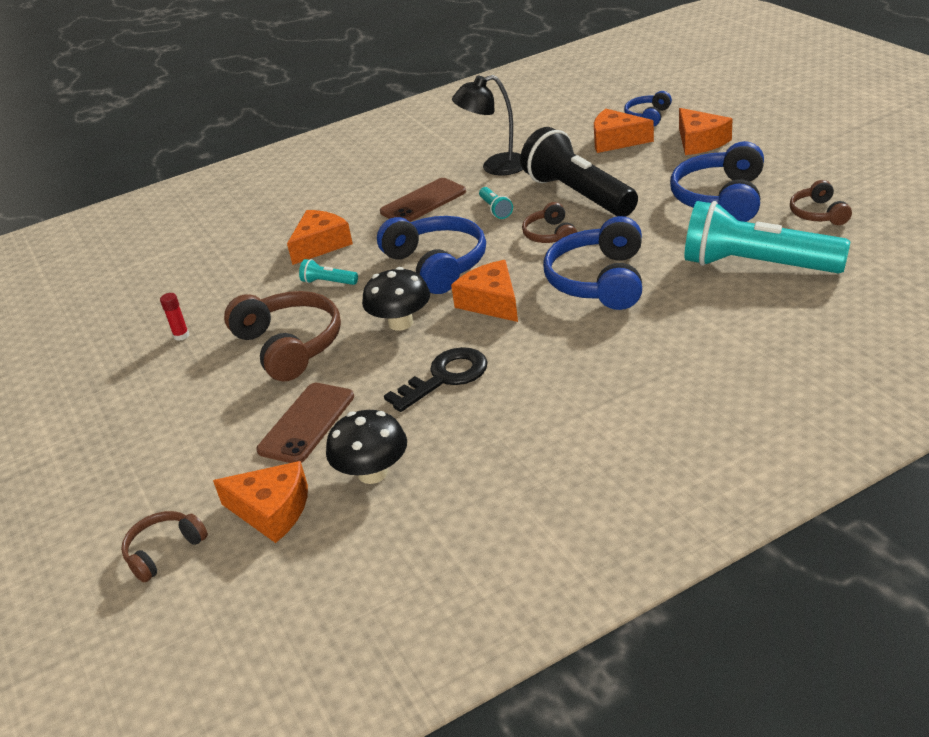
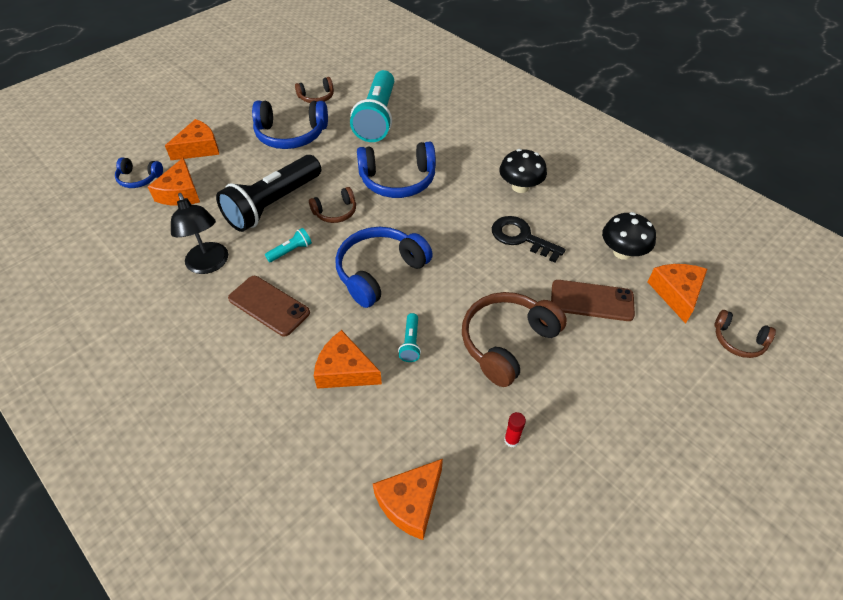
camera: 110 degrees left, 15 degrees up
(401, 323) = (463, 276): black mushroom -> black mushroom (520, 187)
(491, 302) = (429, 230): orange cheese -> orange cheese (410, 502)

